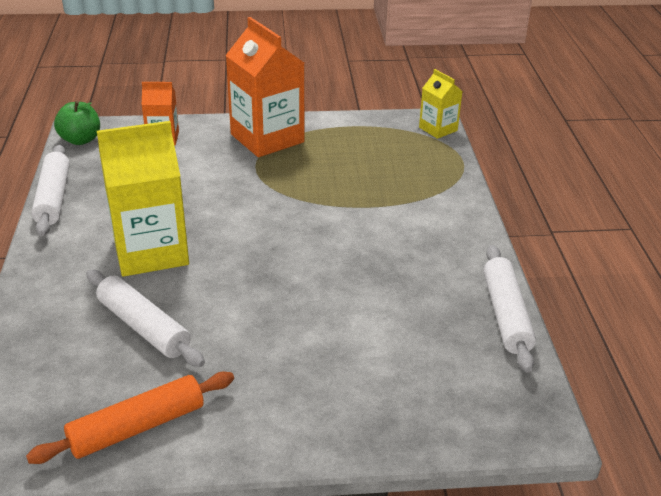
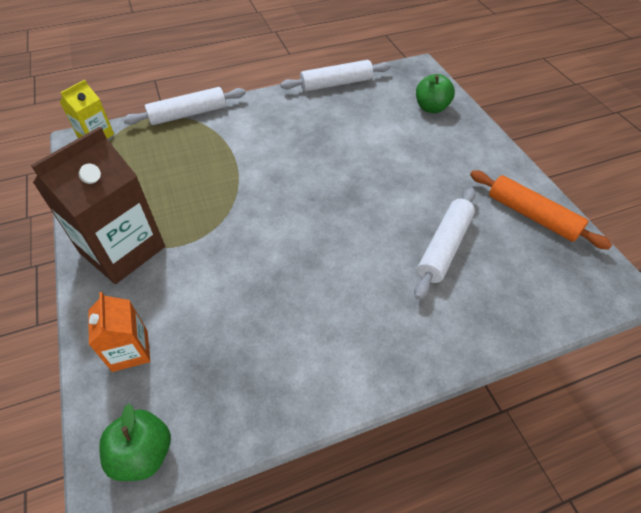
camera: 105 degrees left, 15 degrees up
(53, 198) = (291, 413): white rolling pin -> white rolling pin (188, 114)
(151, 251) = (351, 278): yellow carton -> none
(267, 138) = (122, 250): orange carton -> brown carton
(414, 405) = (431, 108): none -> green apple

